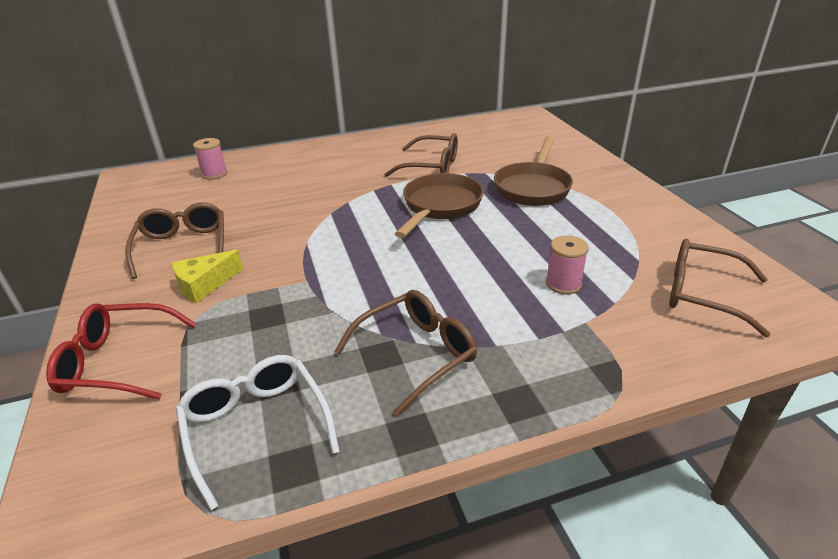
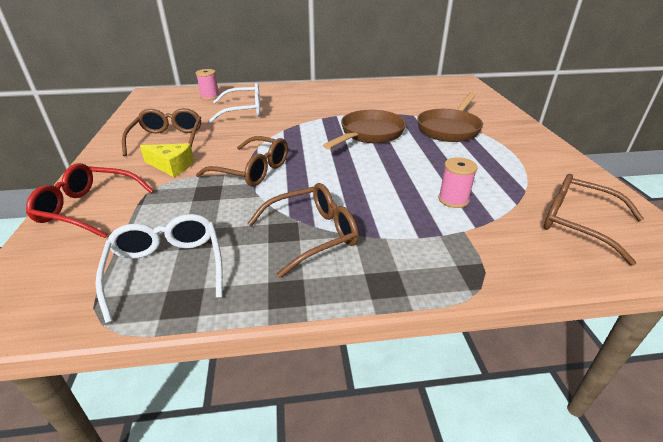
camera: 10 degrees right, 0 degrees up
(204, 285) = (172, 166): yellow cheese -> yellow cheese turned 135 degrees counterclockwise
(269, 191) = (244, 111): none -> white glasses
(431, 166) = (372, 107): brown glasses -> brown glasses (252, 171)

